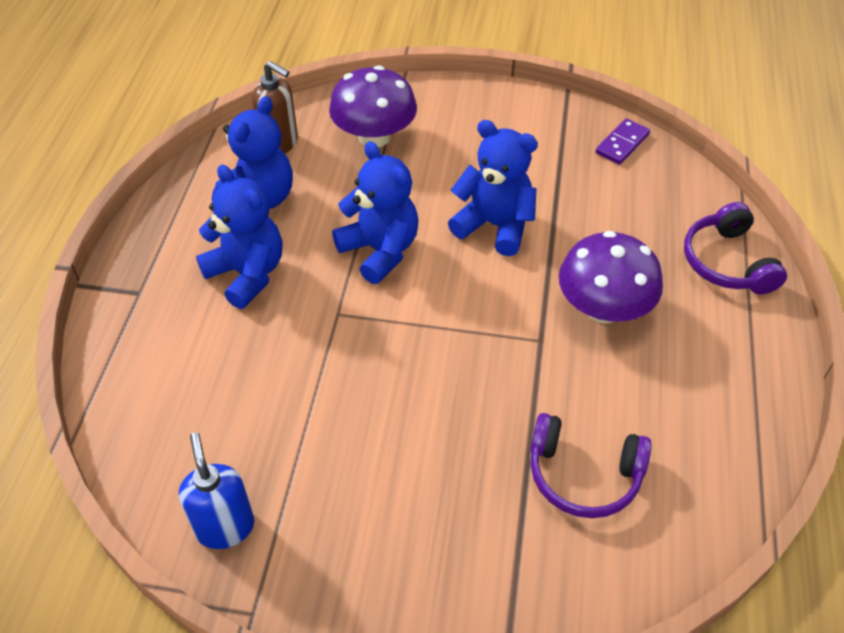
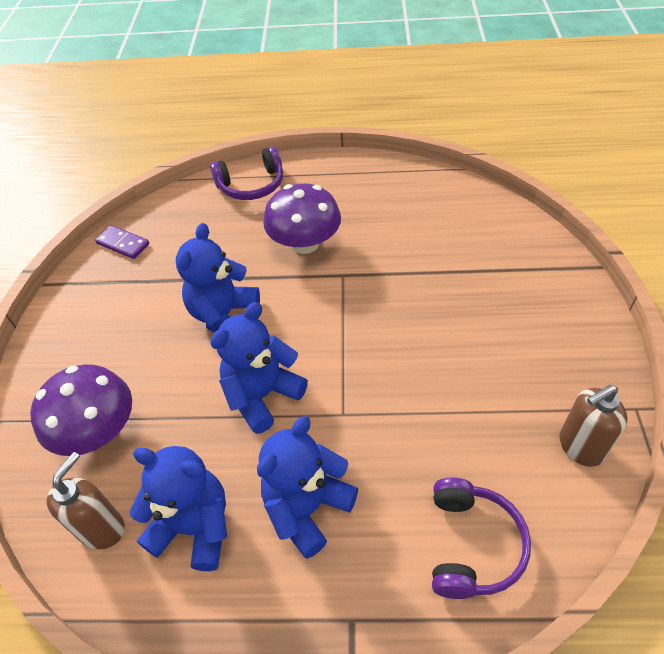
camera: 95 degrees left, 0 degrees up
(225, 527) = (580, 447): blue soap dispenser -> brown soap dispenser
(583, 474) = (449, 243): purple headphones -> purple headphones (472, 545)

